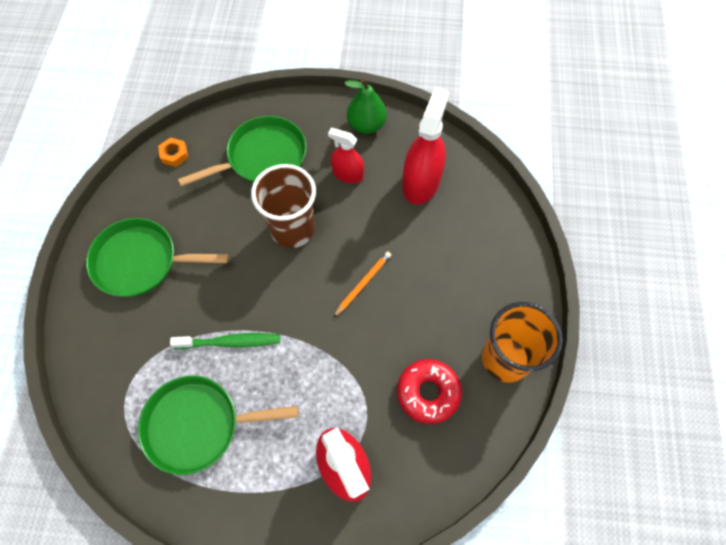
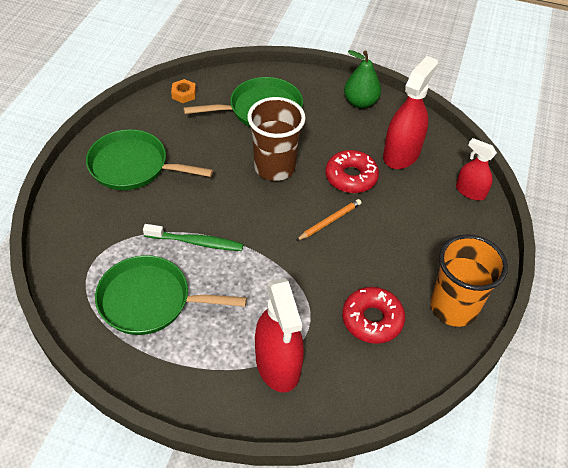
camera: 10 degrees right, 15 degrees down
(347, 174) = (335, 135): red spray bottle -> red spray bottle (470, 191)
(374, 224) = (351, 177): none -> red donut

